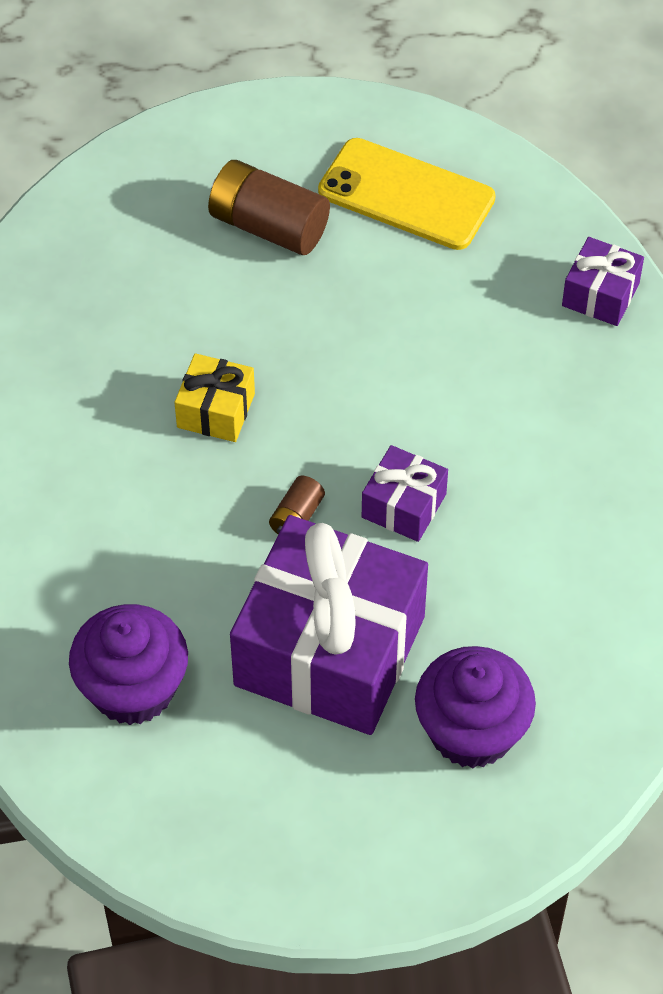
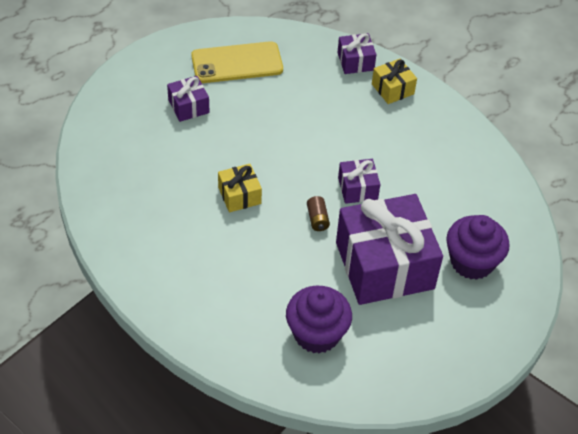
camera: 40 degrees left, 5 degrees down
(268, 226) = (188, 106): brown battery -> purple gift
(618, 375) = (392, 89): none -> yellow gift

